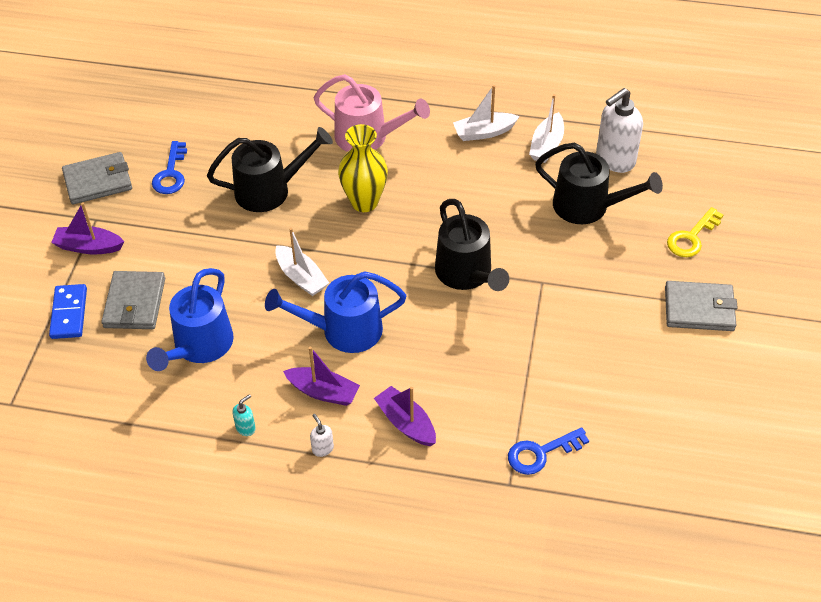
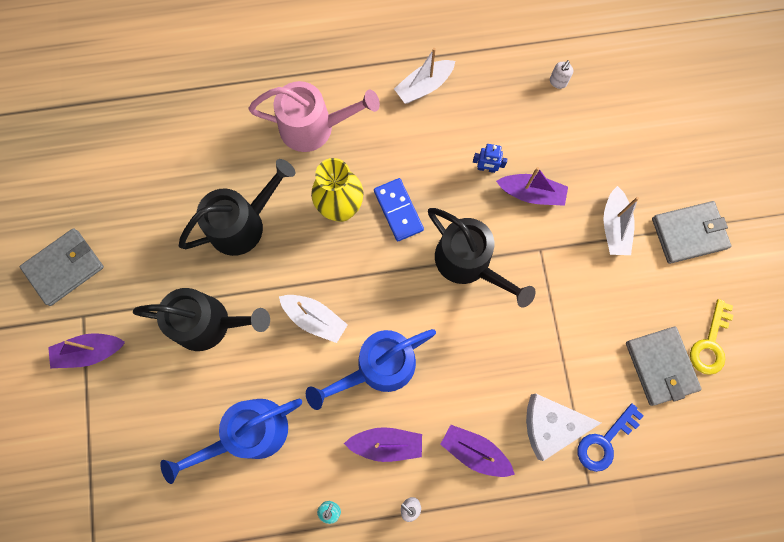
camera: 20 degrees left, 25 degrees up
(69, 313) = (105, 438): blue domino -> blue domino (398, 210)
(134, 303) = (165, 404): grey wallet -> grey wallet (661, 366)
(171, 173) = (135, 234): blue key -> none
(199, 347) = (249, 433): blue watering can -> blue watering can turned 60 degrees clockwise
(492, 424) = (551, 425): none -> white cheese
(516, 207) = (486, 168): none -> blue robot
(546, 145) = (488, 84): white boat -> white boat (614, 227)
(552, 237) = (531, 194): none -> purple boat
(588, 207) = (552, 146): black watering can -> black watering can (210, 323)
(615, 160) = (557, 82): white soap dispenser -> white soap dispenser, size x0.43
(692, 237) = (656, 152): yellow key -> yellow key (710, 343)

